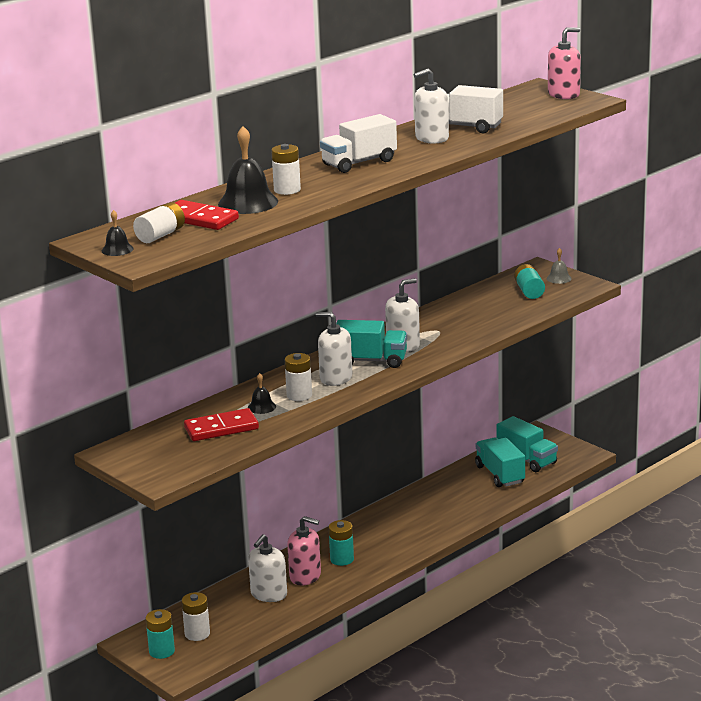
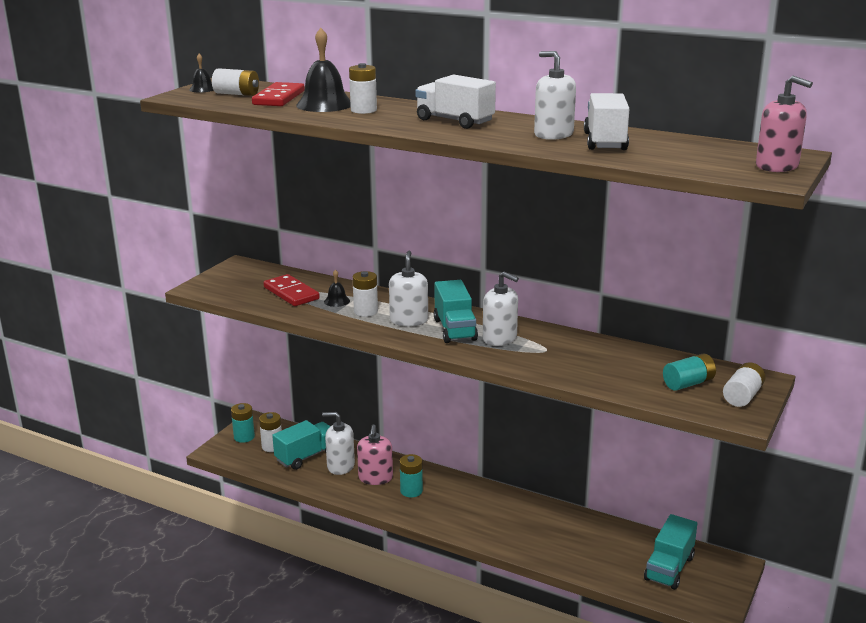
camera: 70 degrees right, 0 degrees up
(500, 474) = (624, 555): turquoise truck -> turquoise truck (306, 456)
(559, 278) = (742, 396): grey bell -> white battery

